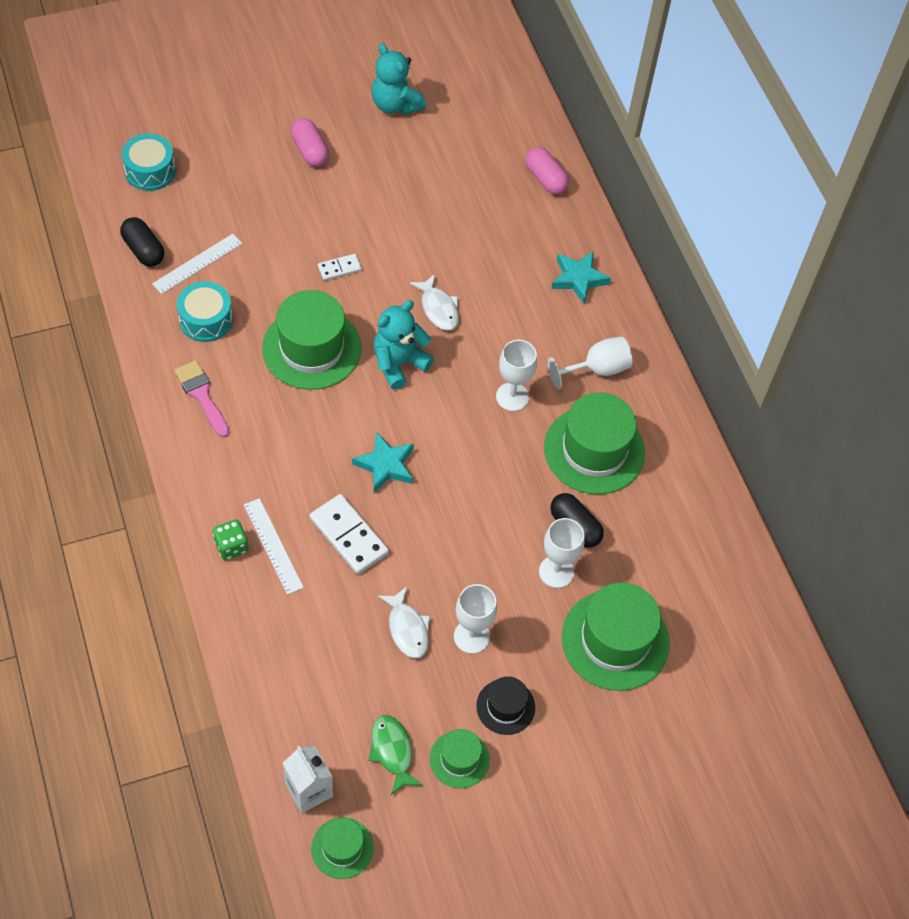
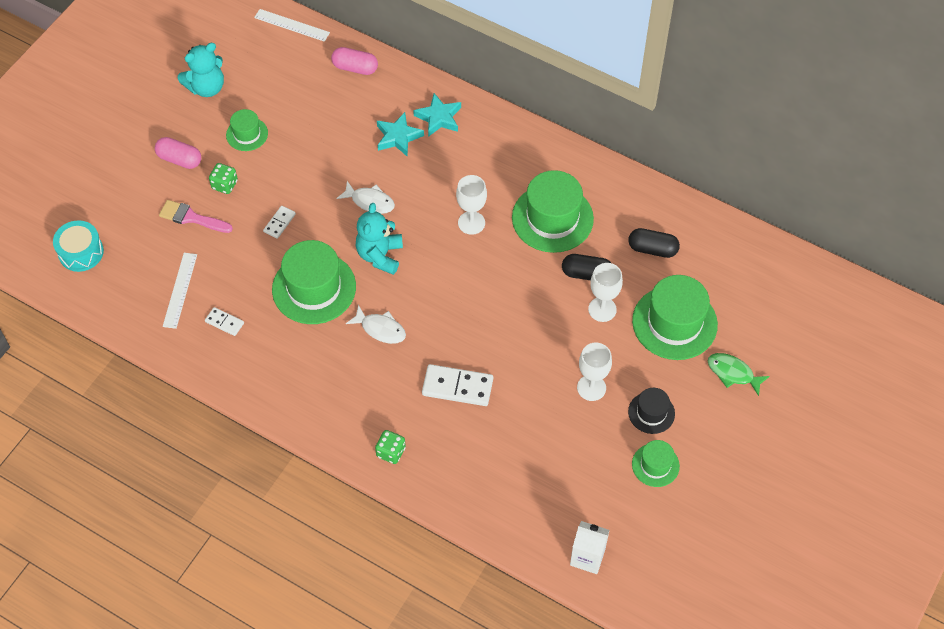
camera: 35 degrees left, 0 degrees up
(143, 250) = (133, 309): black capsule -> black capsule (652, 249)
(202, 395) = (273, 373): pink brush -> pink brush (191, 218)
(206, 320) = (224, 322): turquoise drum -> white domino
(273, 545) = (417, 430): white ruler -> white ruler (292, 25)
(326, 200) = (224, 185): none -> green dice
(342, 848) = (640, 573): green hat -> green hat (247, 134)
(385, 465) = (436, 325): turquoise star -> turquoise star (398, 137)
(392, 752) = (613, 493): green fish -> green fish (733, 373)
(395, 105) = (206, 87): turquoise teddy bear -> turquoise teddy bear turned 45 degrees counterclockwise
(407, 628) = (549, 414): white fish -> white fish (380, 329)
(597, 369) = (505, 167): white goblet -> none

